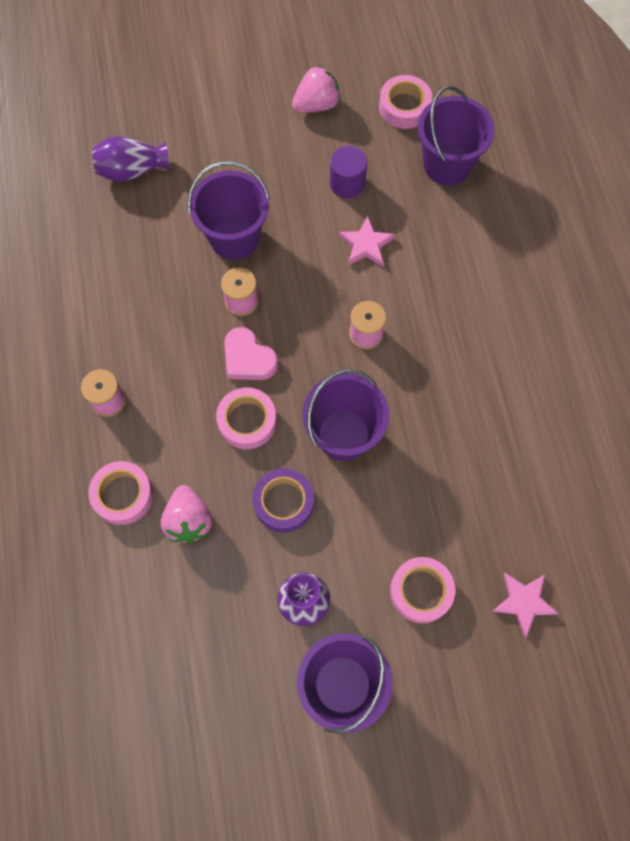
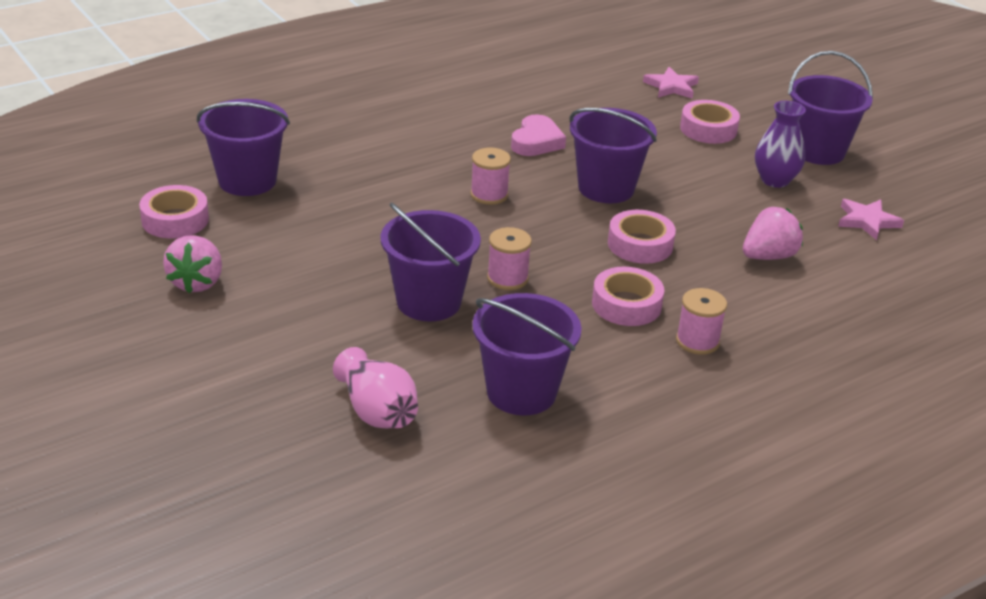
camera: 115 degrees left, 35 degrees down
(110, 259) = (521, 392): none -> purple bucket
(123, 495) = (785, 302): pink tape -> pink tape (626, 304)
(132, 170) = (377, 411): purple vase -> pink vase
(248, 359) = (572, 259): pink heart -> pink heart (536, 142)
(283, 502) = (700, 207): purple tape -> none
(316, 105) = (197, 282): pink strawberry -> pink strawberry turned 120 degrees counterclockwise
(347, 183) = (306, 239): purple cylinder -> none
(366, 245) = (382, 212): pink star -> pink star (867, 221)

